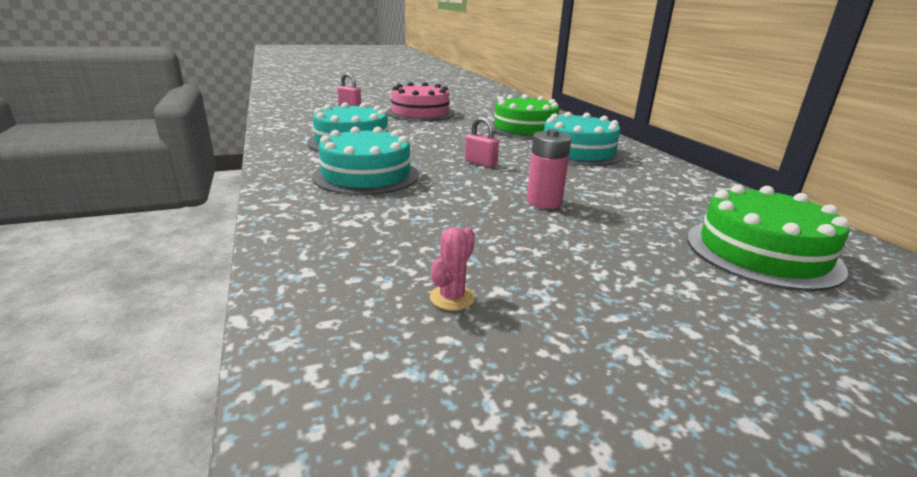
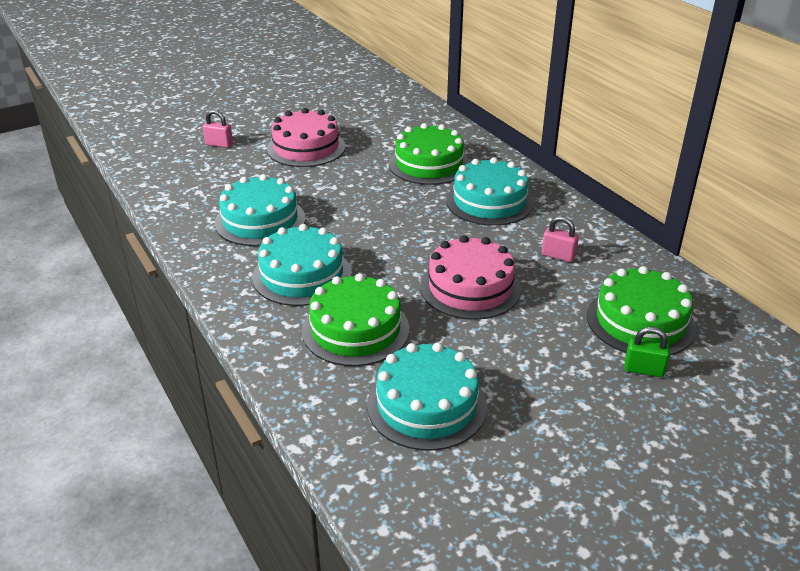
camera: 10 degrees left, 10 degrees up
(397, 218) = (355, 329): none -> green cake
(452, 297) = (426, 405): pink cactus -> turquoise cake
(480, 163) = (400, 237): pink padlock -> pink padlock (558, 256)
(544, 202) = (470, 287): pink battery -> pink cake
(780, 301) = (644, 370): none -> green padlock

